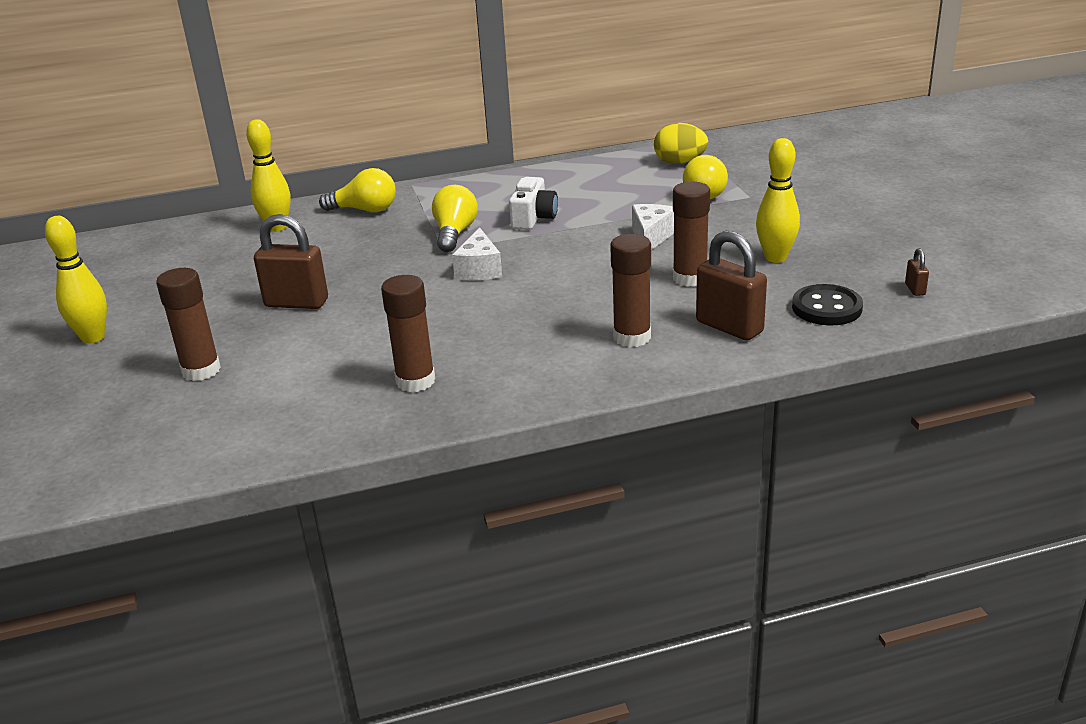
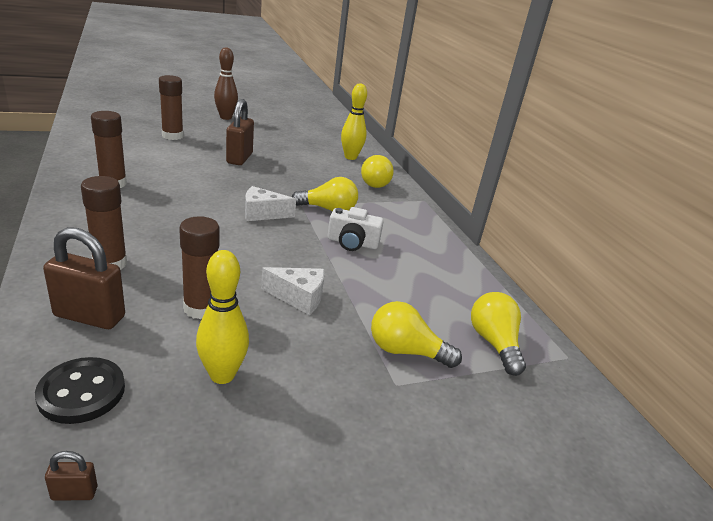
camera: 80 degrees right, 0 degrees up
(93, 337) = (225, 117): yellow bowling pin -> brown bowling pin
(679, 162) = (494, 343): yellow egg -> yellow light bulb
(729, 327) = (90, 316): brown padlock -> brown padlock turned 60 degrees clockwise

